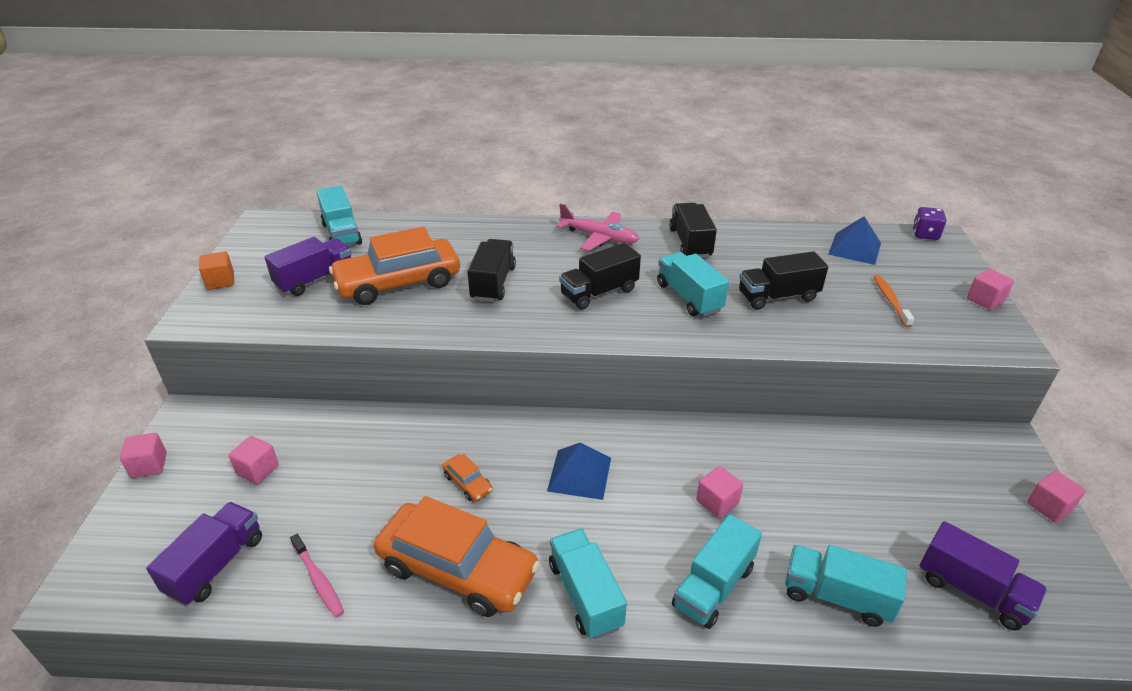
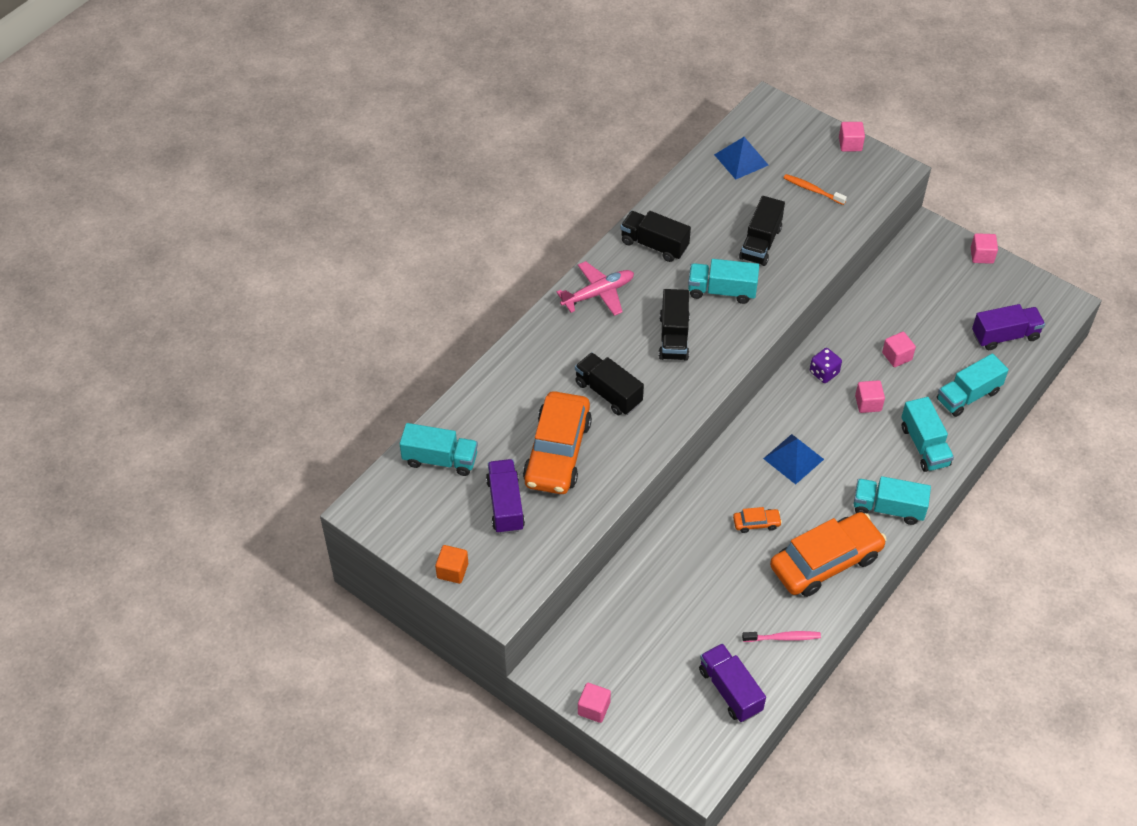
camera: 55 degrees left, 15 degrees up
(258, 470) = (651, 640): pink cube -> pink cube (897, 356)
(925, 234) = (757, 109): purple dice -> purple dice (824, 373)

